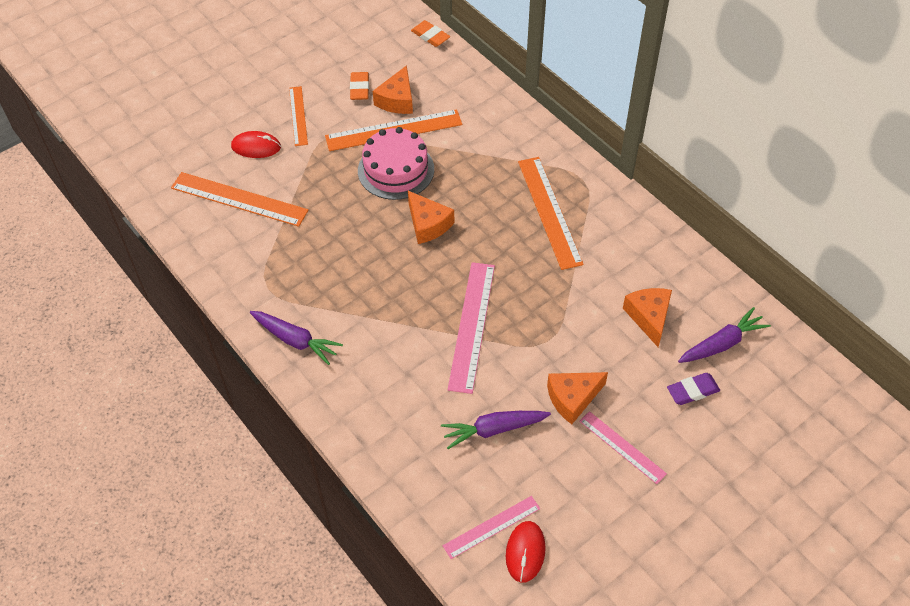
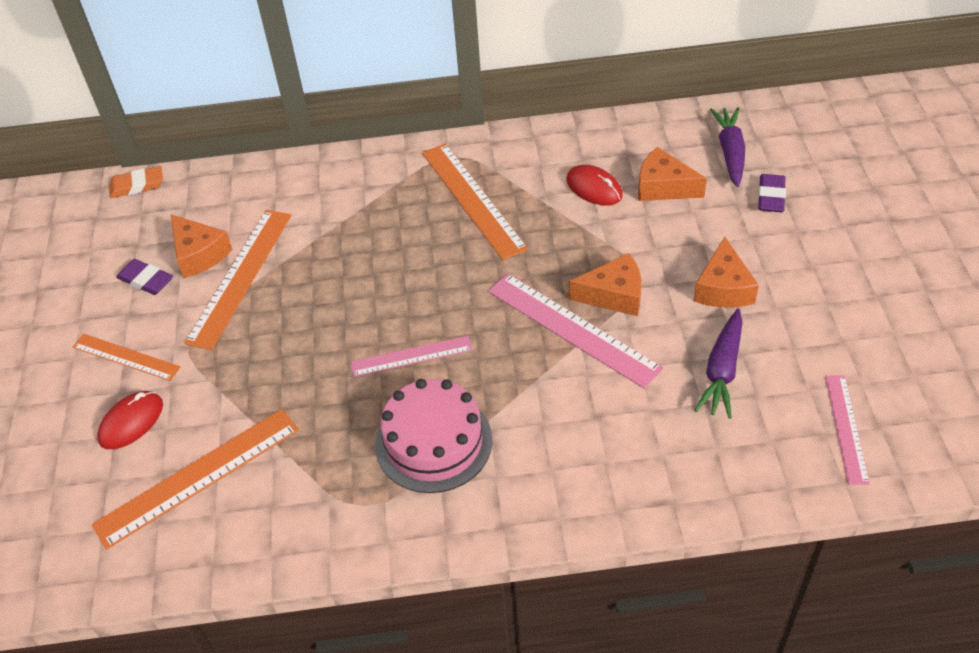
camera: 55 degrees left, 5 degrees down
(295, 340) = (468, 509): purple carrot -> none
(359, 88) = (146, 280): orange eraser -> purple eraser
(396, 170) = (299, 300): pink cake -> pink cake (434, 442)
(428, 224) = (403, 305): orange cheese -> orange cheese (613, 295)
(525, 552) = (892, 413): red mouse -> red mouse (594, 188)
(549, 211) = (472, 199): orange ruler -> orange ruler turned 45 degrees clockwise
(622, 447) = (805, 277): pink ruler -> pink ruler (411, 356)

